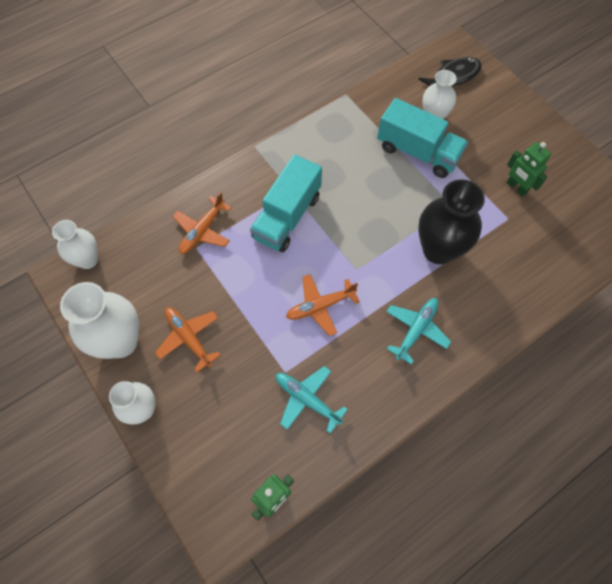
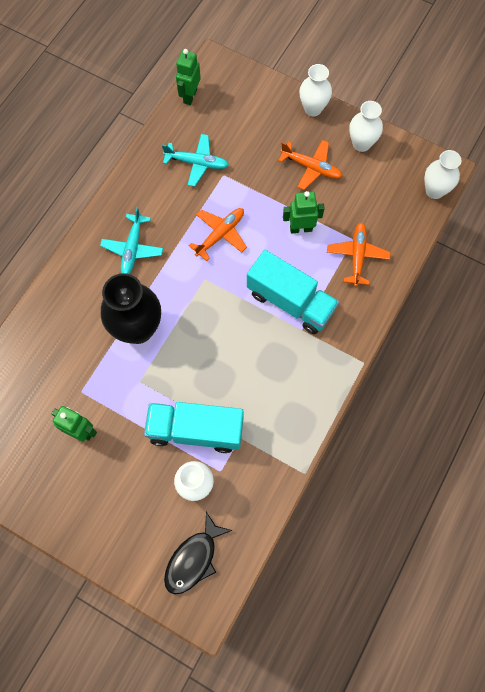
camera: 155 degrees right, 5 degrees up
(120, 341) = (361, 144): white vase -> white vase, size x0.62
(238, 278) = (301, 228): none -> green robot
(287, 217) = (290, 301): turquoise truck -> turquoise truck turned 120 degrees clockwise

